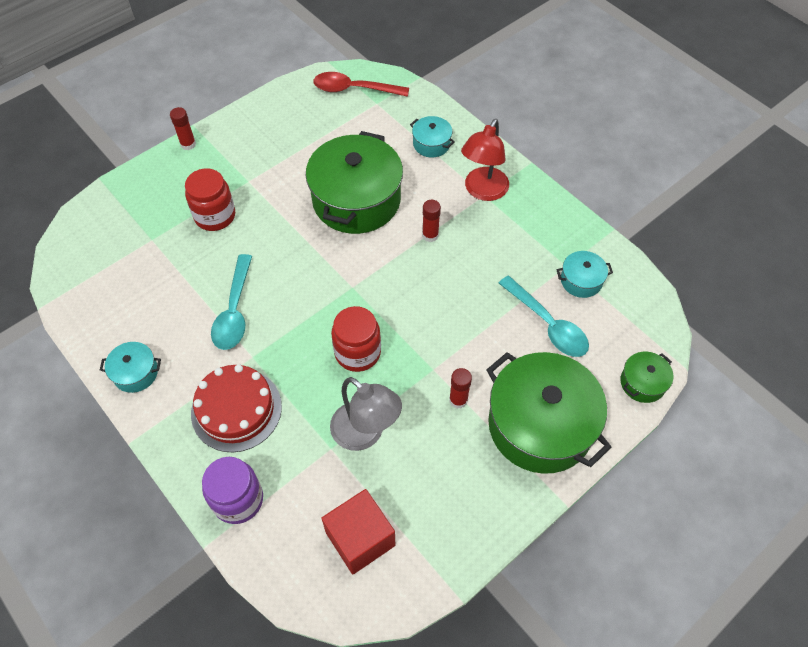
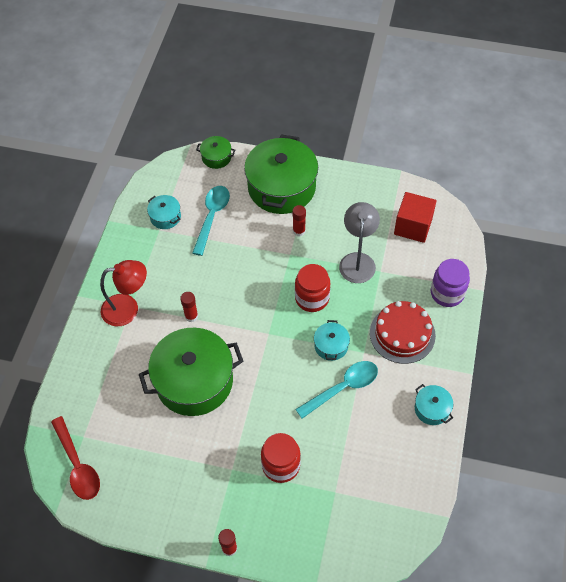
camera: 125 degrees left, 0 degrees up
(431, 144) = (103, 368): turquoise pot -> turquoise pot (331, 346)

